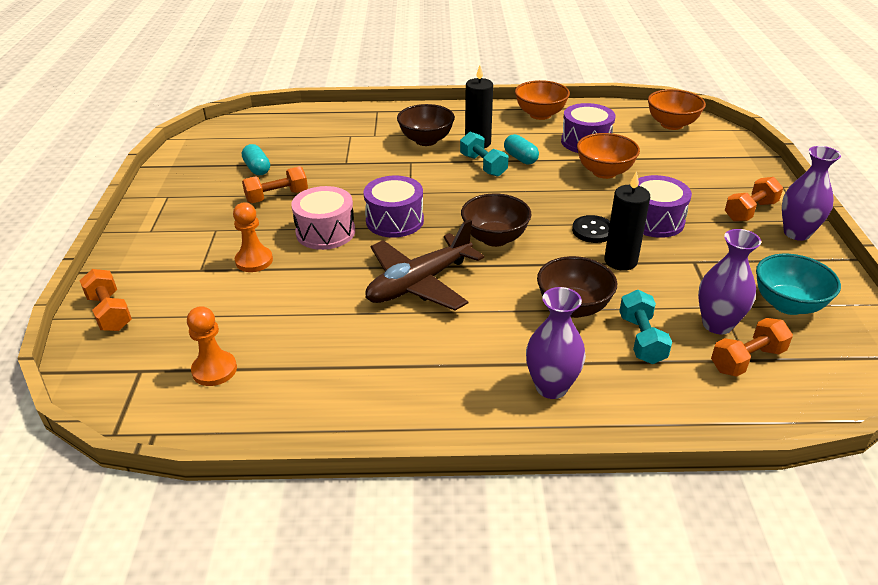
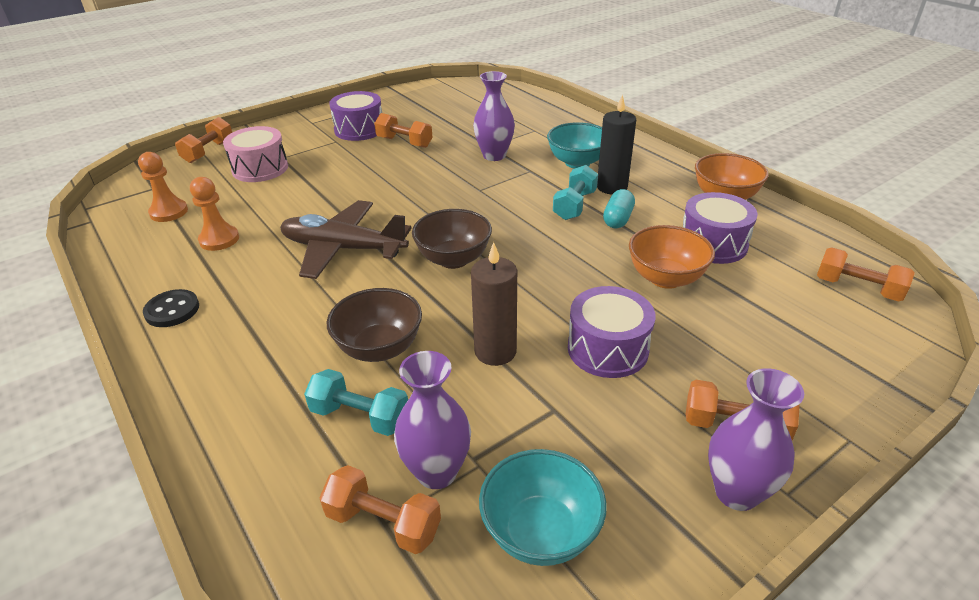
camera: 55 degrees right, 0 degrees up
(254, 261) = (310, 170): orange pawn -> orange pawn (219, 239)
(257, 168) = (434, 119): turquoise capsule -> none
(325, 232) = (376, 180): pink drum -> pink drum (260, 168)
(394, 220) = (426, 201): purple drum -> purple drum (359, 129)
(426, 140) = (577, 162): brown bowl -> turquoise bowl
(551, 387) = (239, 380): purple vase -> purple vase (494, 155)
(593, 231) = (534, 312): black button -> black button (172, 310)
(620, 261) = (495, 351): black candle -> brown candle
(641, 339) = (360, 416): turquoise dumbbell -> turquoise dumbbell turned 60 degrees clockwise
(671, 124) = (857, 288): orange bowl -> orange dumbbell

